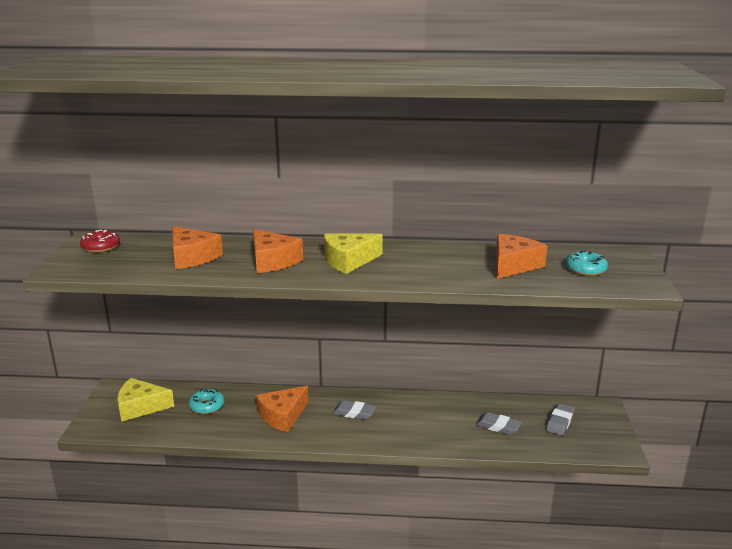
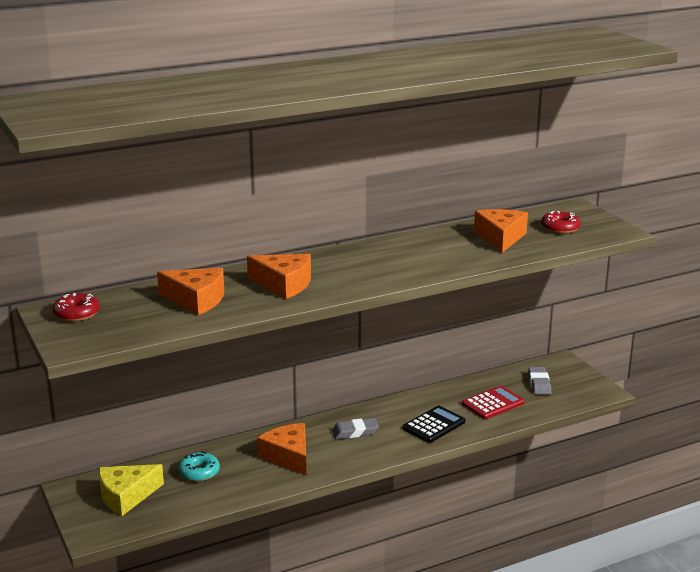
camera: 30 degrees left, 0 degrees up
(282, 416) = (288, 456): orange cheese -> orange cheese turned 135 degrees clockwise
(348, 261) = (355, 267): yellow cheese -> none
(425, 429) = (434, 425): none -> black calculator
(498, 426) = (493, 403): grey eraser -> red calculator
(585, 269) = (560, 228): turquoise donut -> red donut

